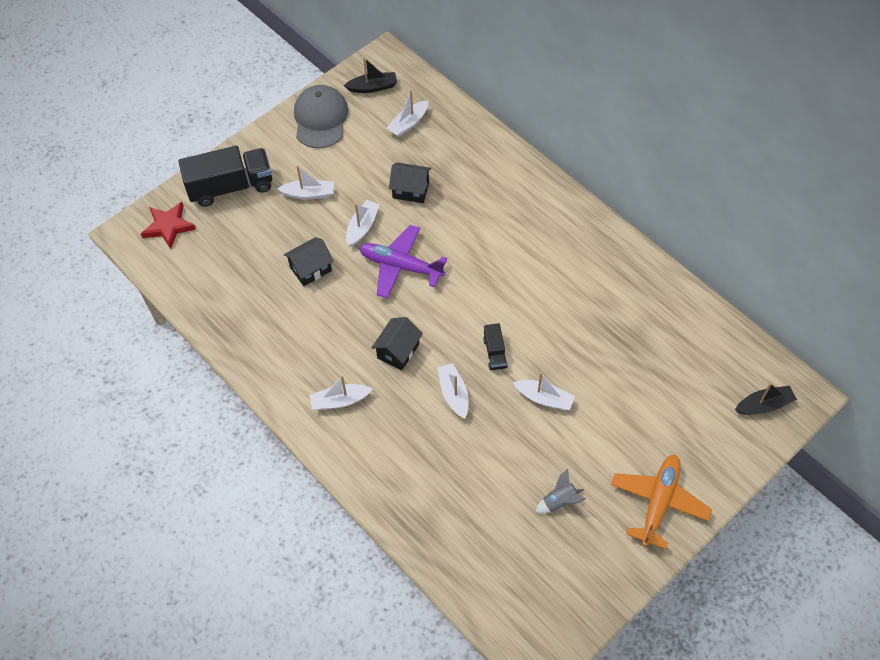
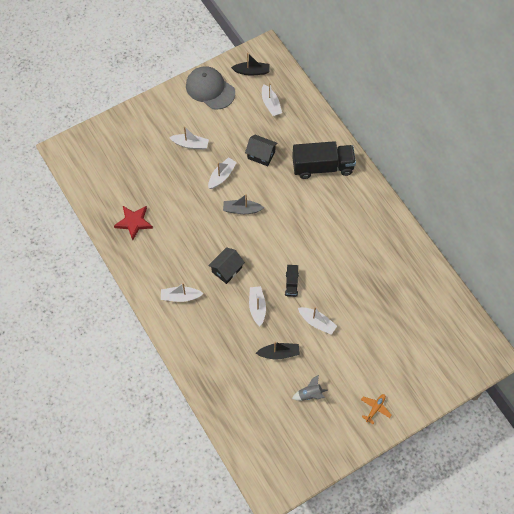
camera: 10 degrees right, 5 degrees up
(168, 226) = (90, 150): red star -> red star (134, 222)
(231, 187) = (138, 129): black truck -> black truck (322, 167)
(311, 269) = (180, 200): black house -> none
(320, 119) = (210, 89): grey cap -> grey cap turned 60 degrees counterclockwise
(400, 266) = (242, 210): purple plane -> grey boat
(408, 123) = (271, 104): white boat -> white boat turned 75 degrees counterclockwise
(658, 502) = (375, 408): orange plane -> orange plane, size x0.49
(764, 405) = (465, 357): black boat -> black boat (279, 353)

